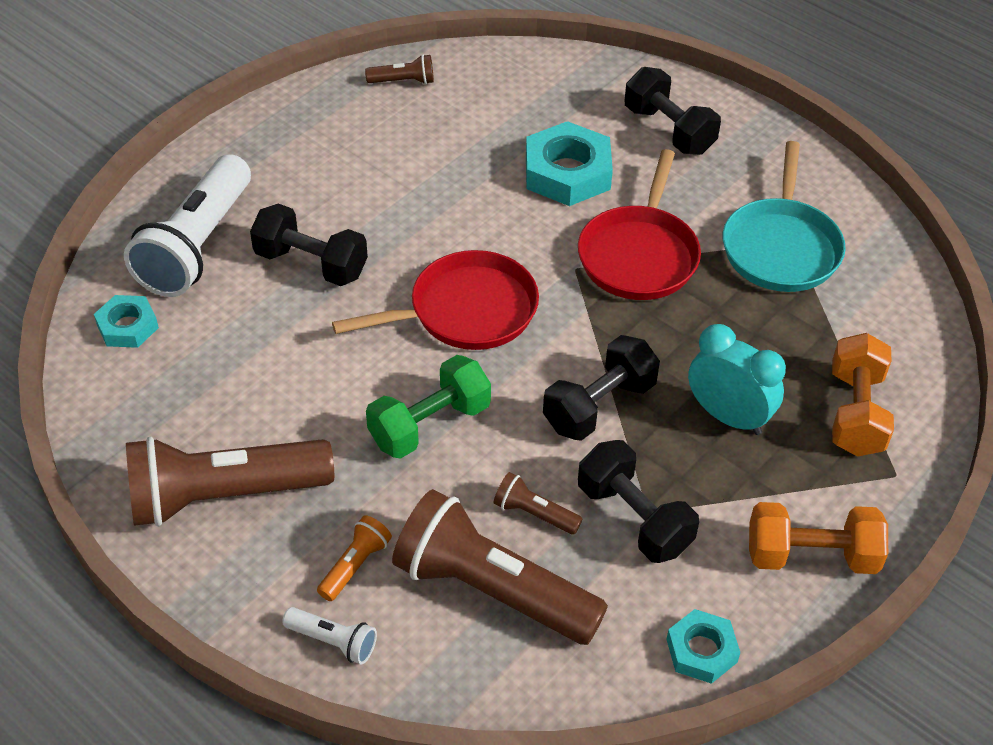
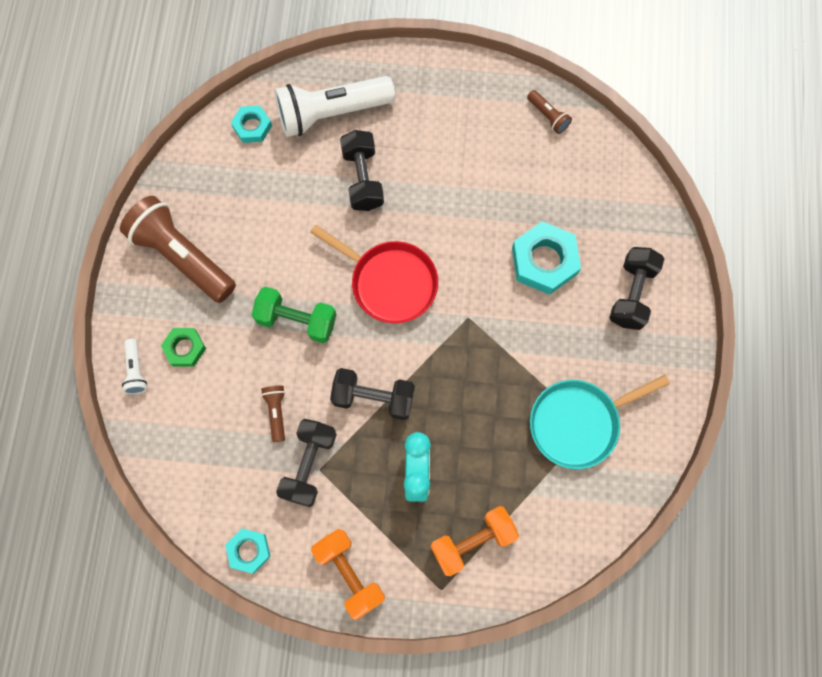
camera: 55 degrees right, 25 degrees up
(355, 565) = (185, 348): orange flashlight -> green nut
(492, 590) = (215, 424): brown flashlight -> none
(639, 255) = (506, 346): red pan -> none

